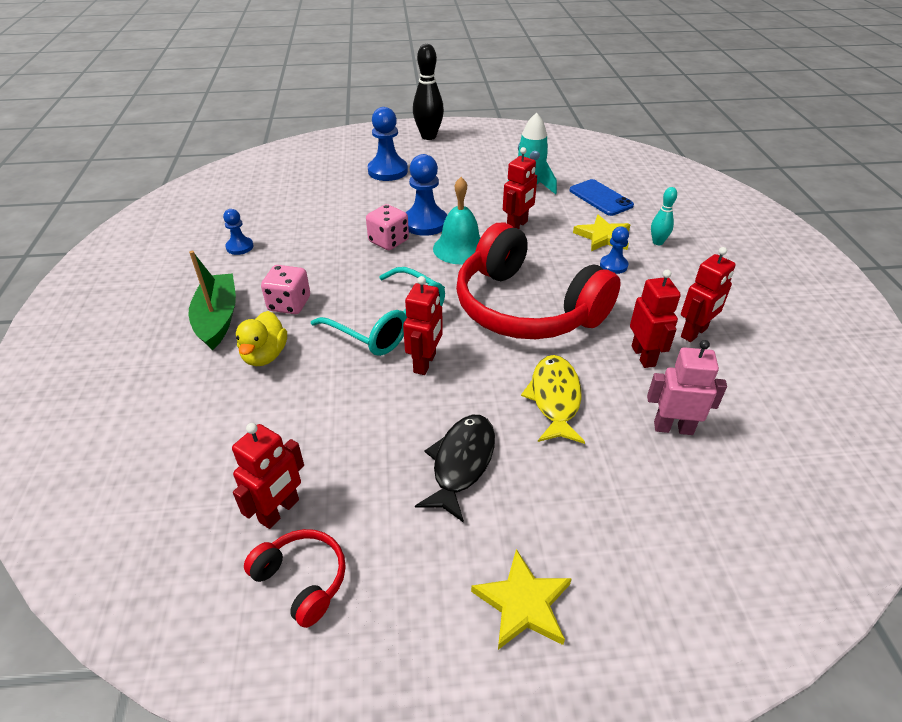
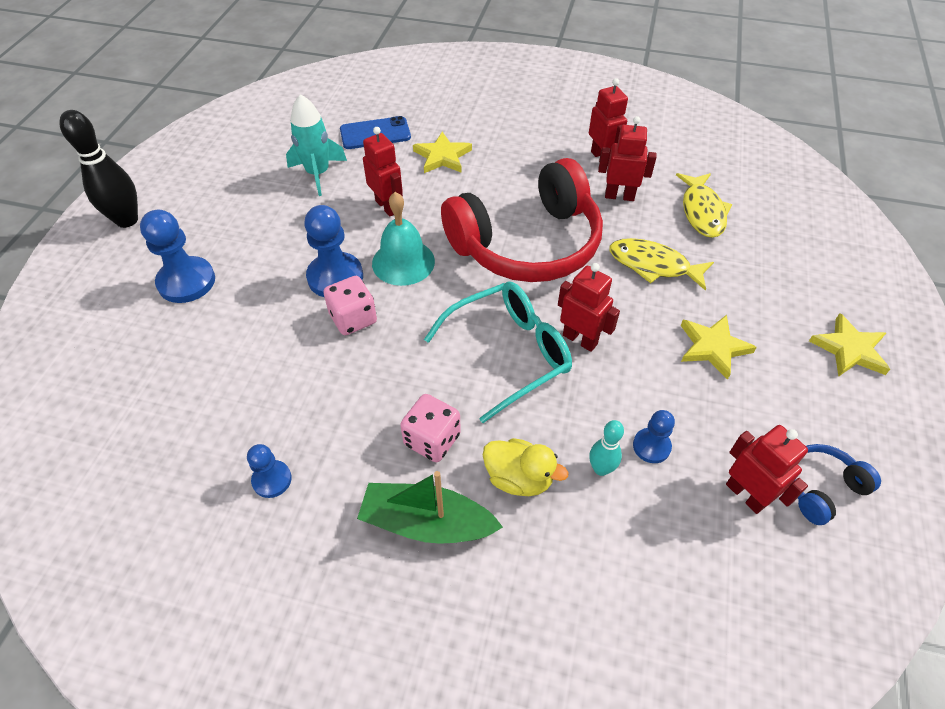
camera: 70 degrees left, 10 degrees up
(302, 580) = (821, 488): red headphones -> blue headphones
(461, 463) = (713, 347): black fish -> yellow star
(613, 265) = (491, 167): blue pawn -> blue pawn (651, 446)
(657, 242) = (470, 128): turquoise bowling pin -> turquoise bowling pin (601, 469)
(673, 428) = (702, 212): pink robot -> yellow fish

